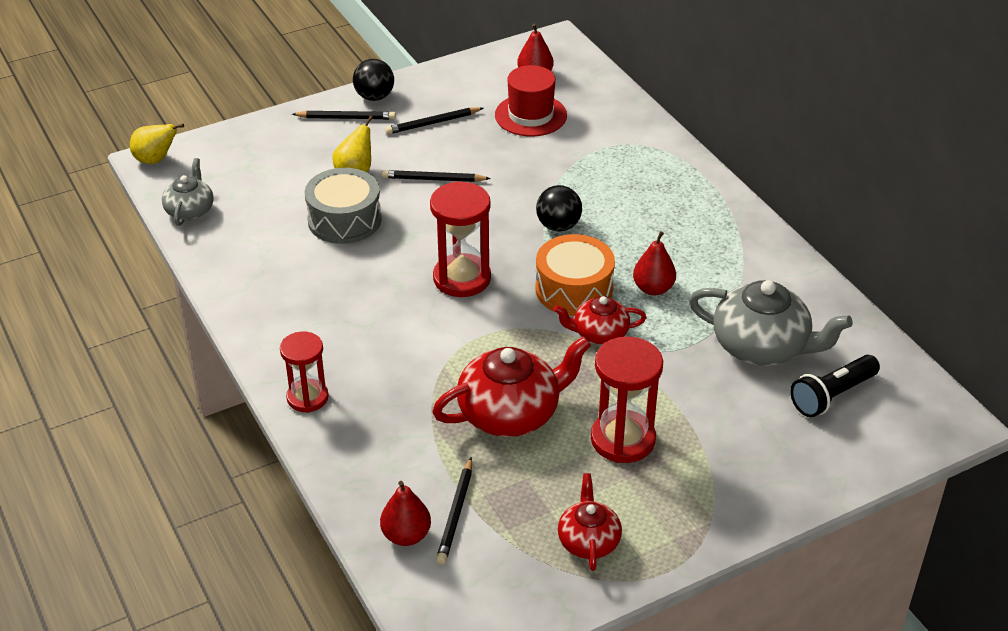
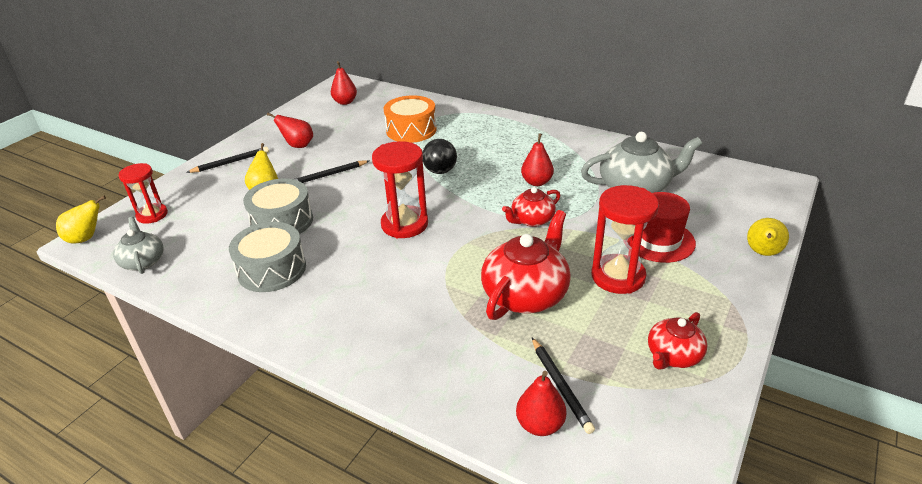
camera: 30 degrees left, 5 degrees down
(296, 273) = (272, 269): none -> grey drum
(307, 397) = (358, 355): red hourglass -> red hourglass (152, 215)
(374, 97) = (242, 145): black ball -> none
(432, 123) = (298, 146): black pencil -> red pear
(530, 115) = (362, 121): red hat -> red hat (658, 240)
(574, 289) = (487, 201): orange drum -> orange drum (411, 130)
(588, 541) = (673, 356): red teapot -> red teapot turned 105 degrees counterclockwise
(813, 490) = (762, 253): none -> yellow pear
(832, 396) = (705, 197): black flashlight -> none

